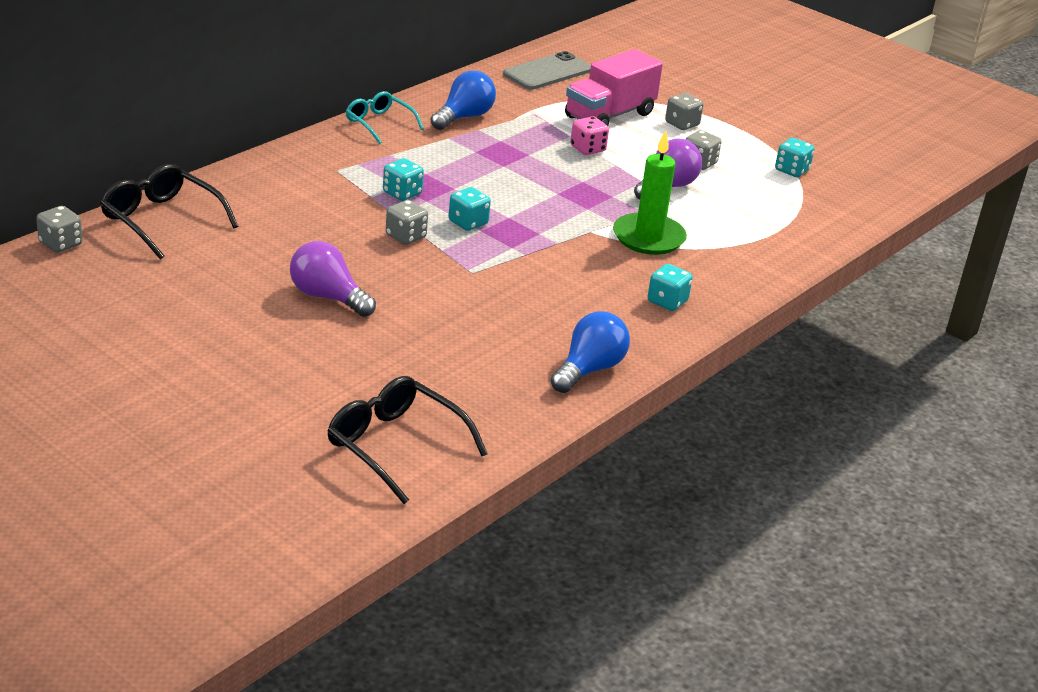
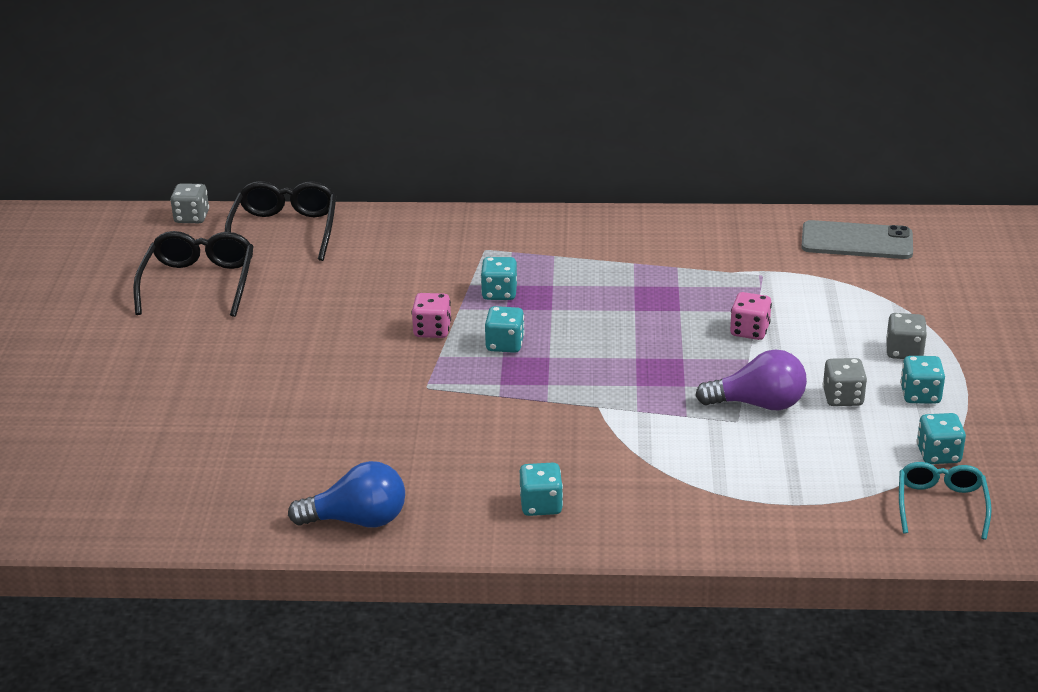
camera: 55 degrees right, 0 degrees up
(328, 297) = (283, 348): purple light bulb -> none
(379, 123) = (597, 224): turquoise glasses -> turquoise glasses (941, 505)
(395, 446) = (112, 486): black glasses -> black glasses (199, 283)
(406, 236) = (432, 330): grey dice -> pink dice
(464, 117) = (685, 250): blue light bulb -> none
(609, 115) = (838, 309): pink truck -> none
(648, 237) = (642, 440): green candle -> none
(730, 144) = (920, 395): none -> turquoise dice

